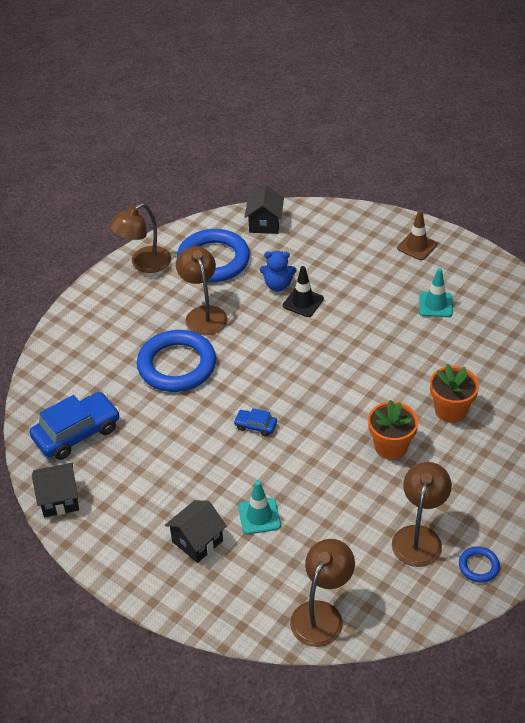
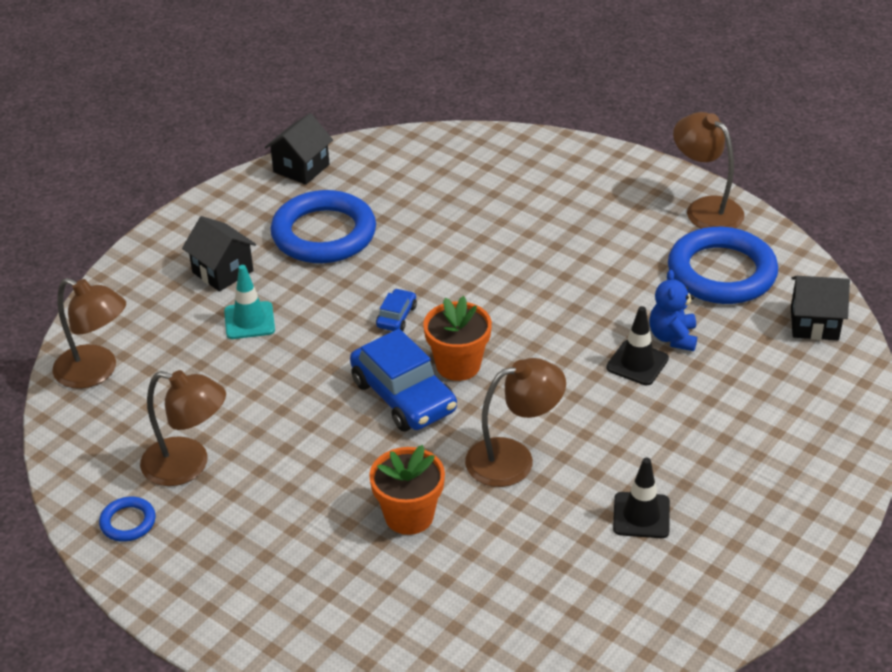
camera: 90 degrees right, 5 degrees down
(59, 500) = (301, 168): black house -> black house turned 45 degrees clockwise
(77, 433) = (399, 173): blue car -> blue car (403, 396)
(177, 365) = (508, 246): blue ring -> blue ring (324, 234)
(203, 314) = (607, 266): brown lamp -> brown lamp (513, 459)
(391, 446) = (346, 446): orange flower pot -> orange flower pot (458, 365)
(417, 246) = (786, 502): brown traffic cone -> none
(435, 305) = (641, 515): turquoise traffic cone -> black traffic cone

